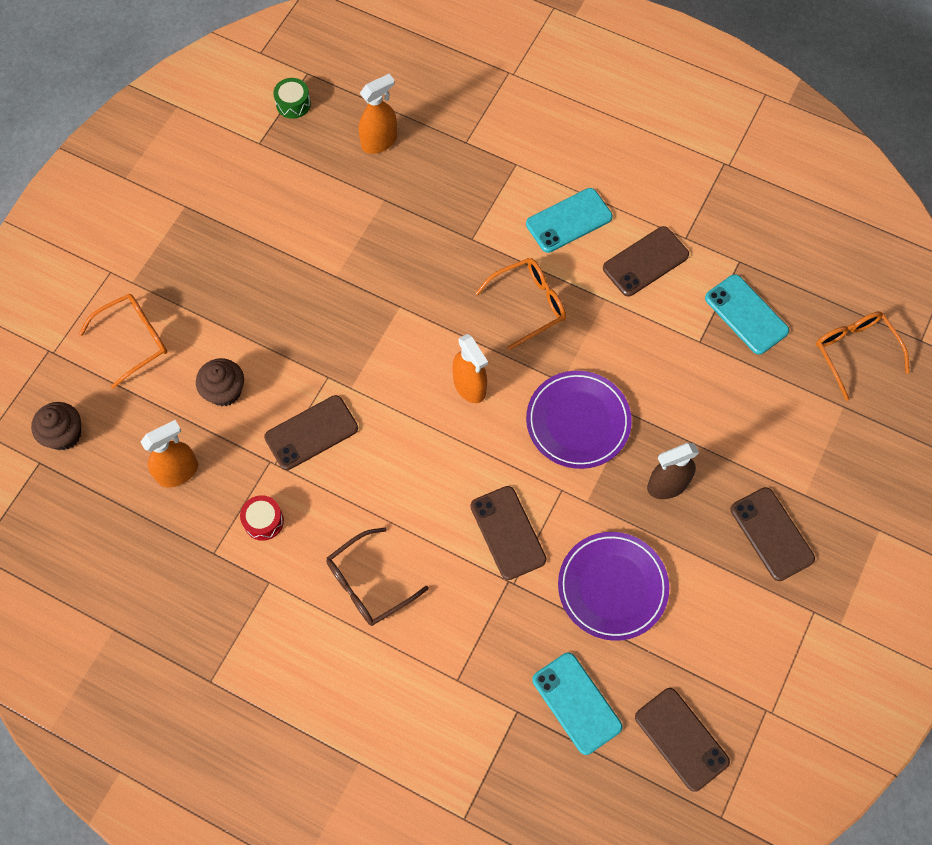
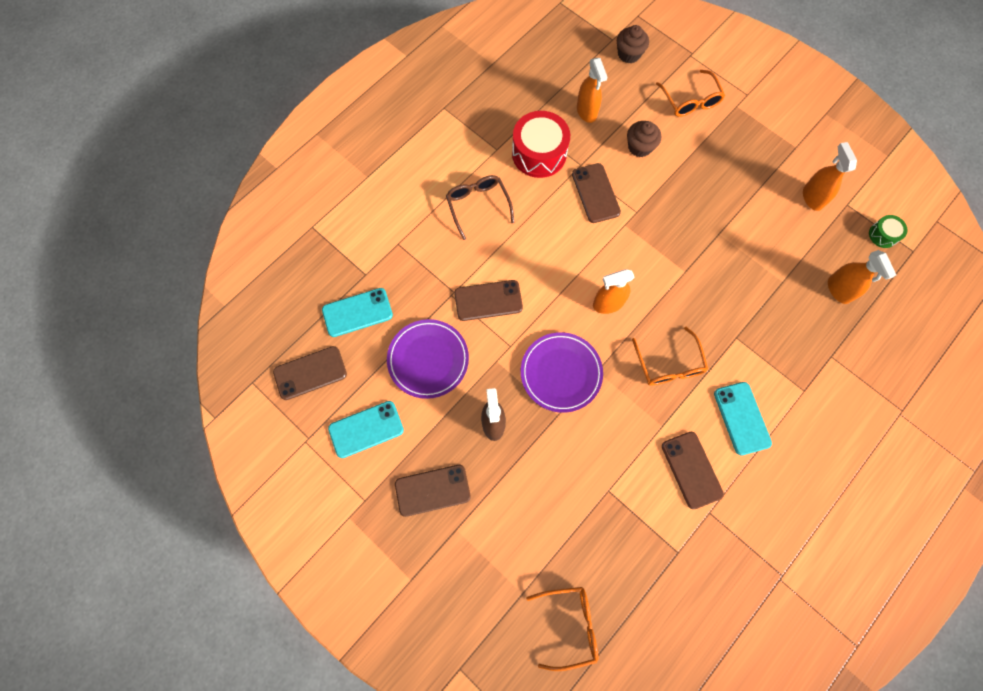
camera: 105 degrees right, 5 degrees up
(258, 180) = (812, 197): none -> orange spray bottle
(263, 521) = (539, 153): red drum -> red drum, size x2.03
(746, 314) = (625, 539): turquoise phone -> turquoise phone (366, 429)

